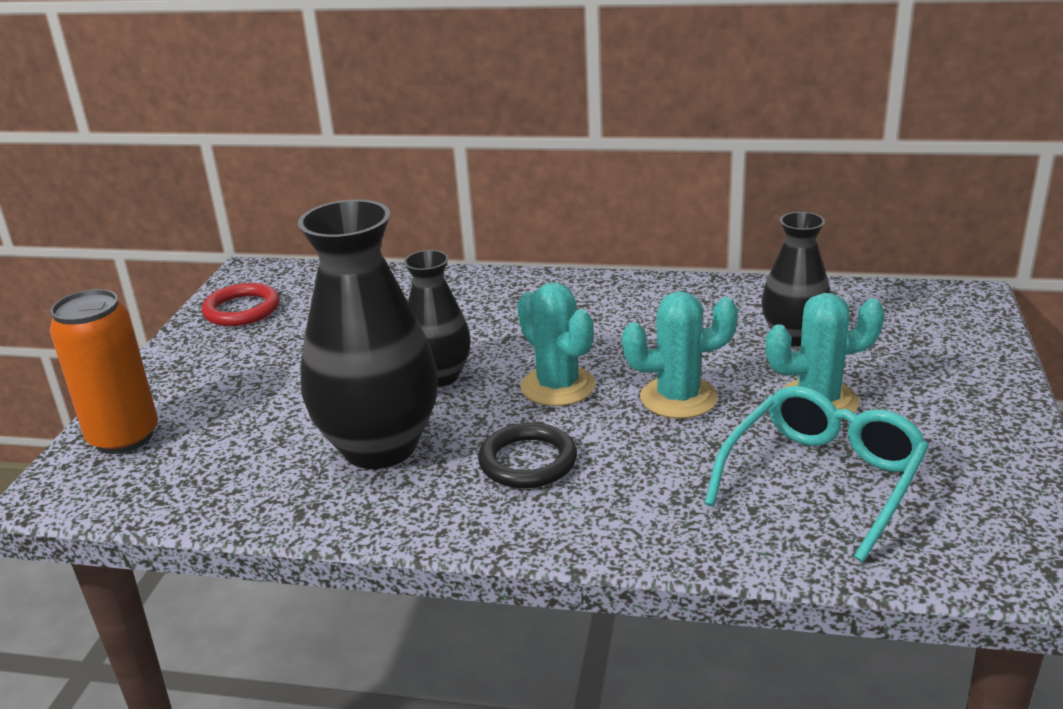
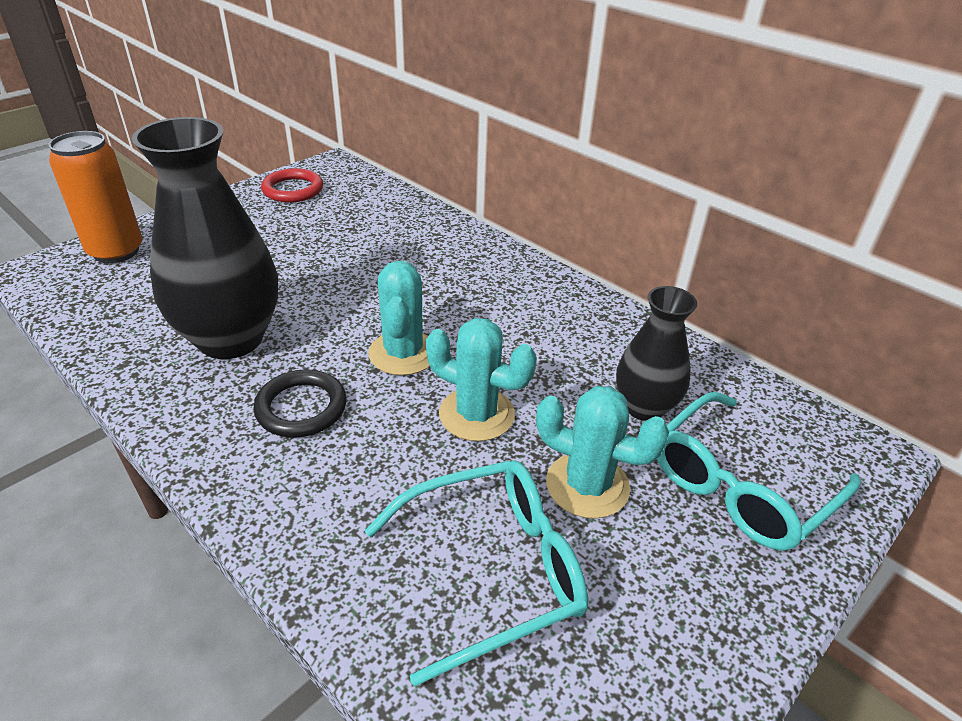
camera: 30 degrees right, 10 degrees up
(439, 376) = (338, 301): black vase -> none
(914, 352) = (741, 485): none -> turquoise glasses

